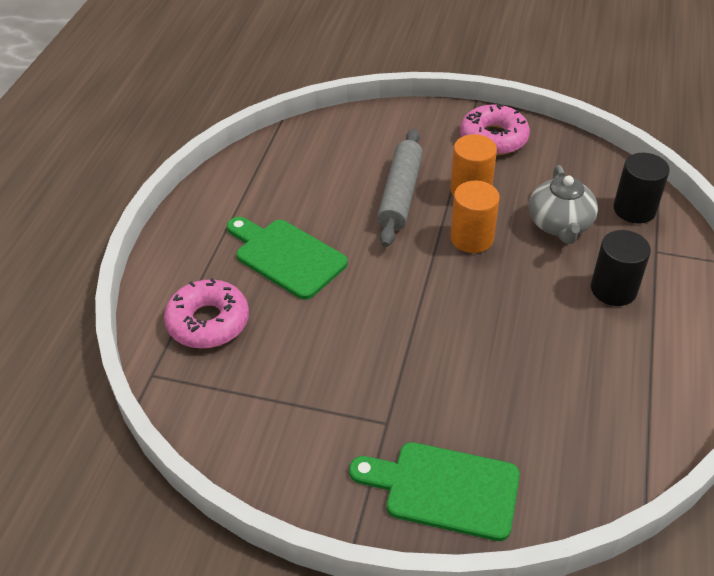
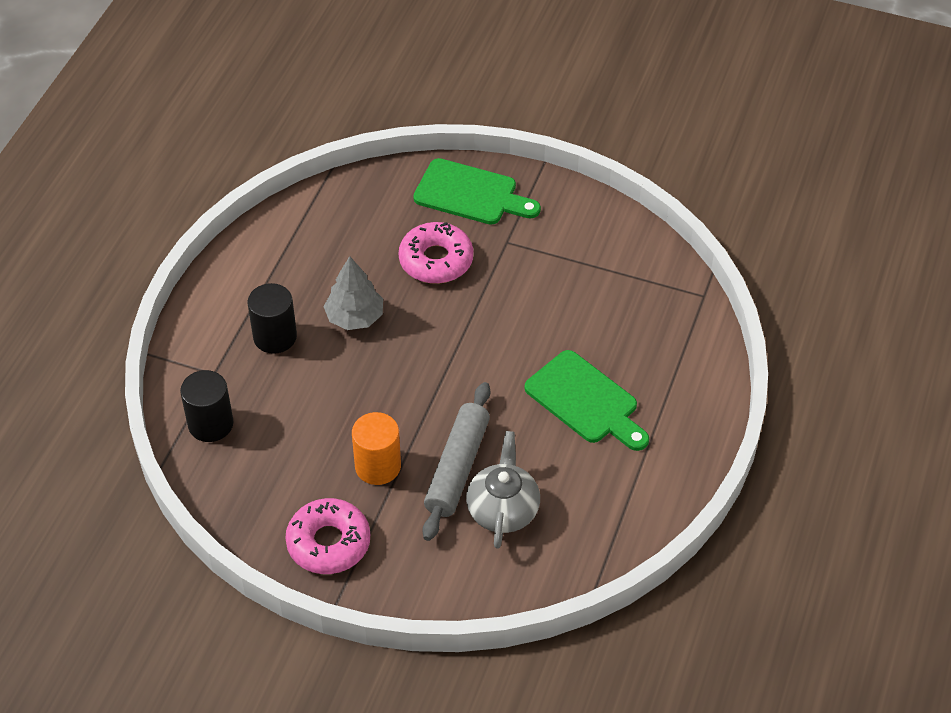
camera: 175 degrees left, 5 degrees up
(208, 322) = (659, 338): pink donut -> pink donut (436, 260)
(472, 238) = (393, 405): orange cylinder -> none
(538, 316) = (354, 317): none -> grey tree
(560, 225) = (297, 412): grey teapot -> grey teapot (503, 509)

